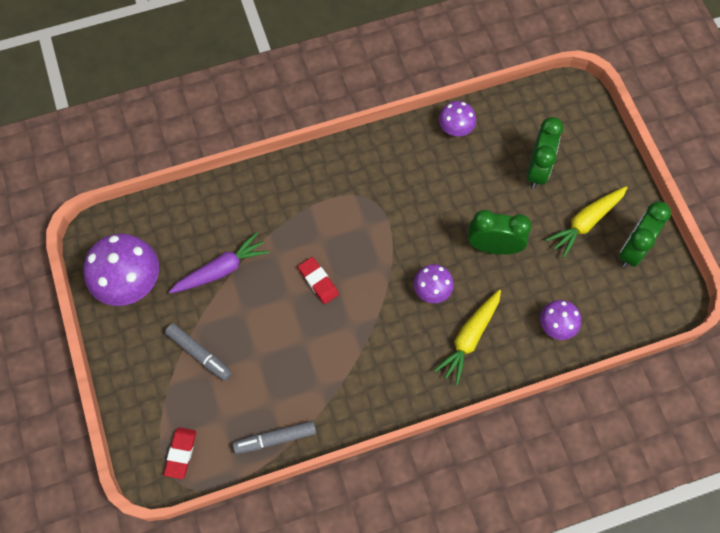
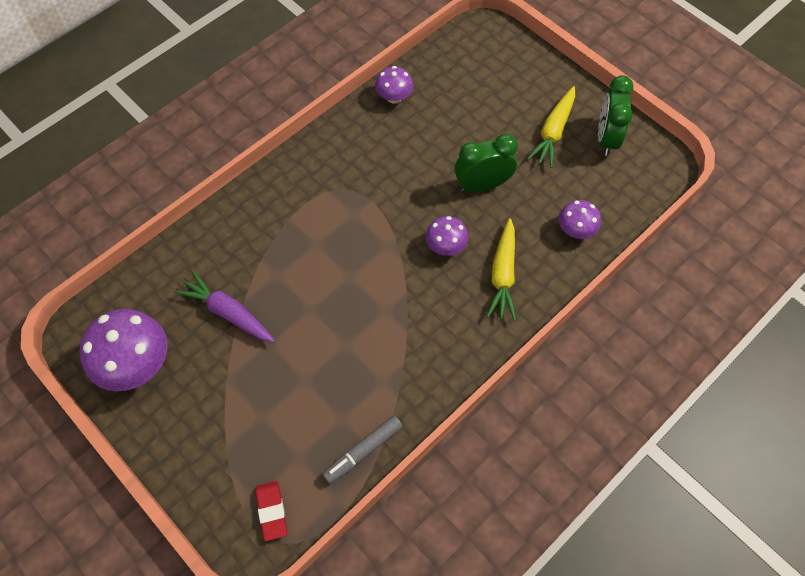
camera: 25 degrees left, 5 degrees down
(199, 354) = (244, 403): grey marker -> none
(221, 269) = (228, 313): purple carrot -> purple carrot turned 90 degrees counterclockwise
(318, 281) = (332, 283): red eraser -> none
(537, 170) = (487, 104): green clock -> none

